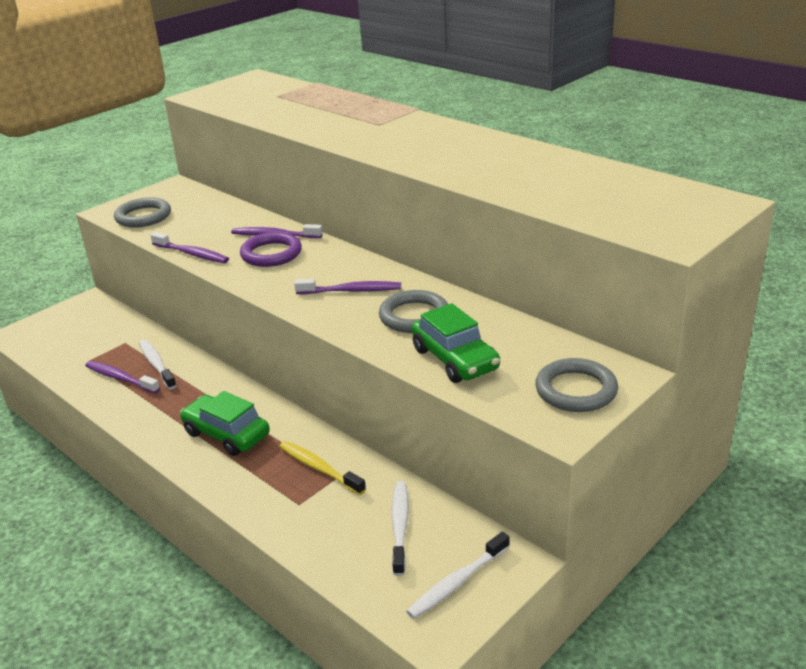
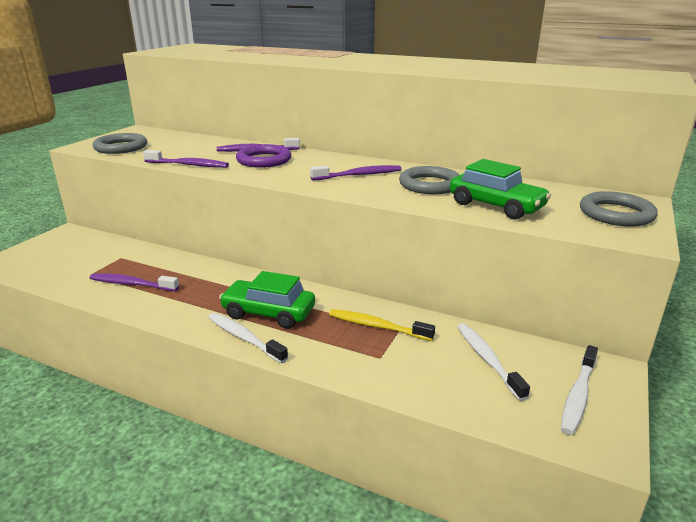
camera: 20 degrees left, 5 degrees down
(156, 364) = (163, 270): white toothbrush -> white toothbrush (244, 338)

